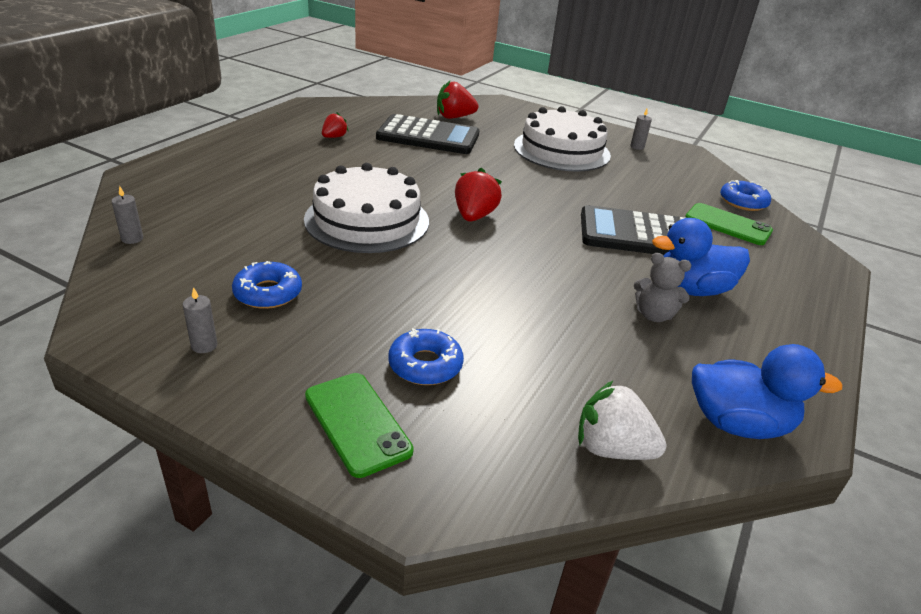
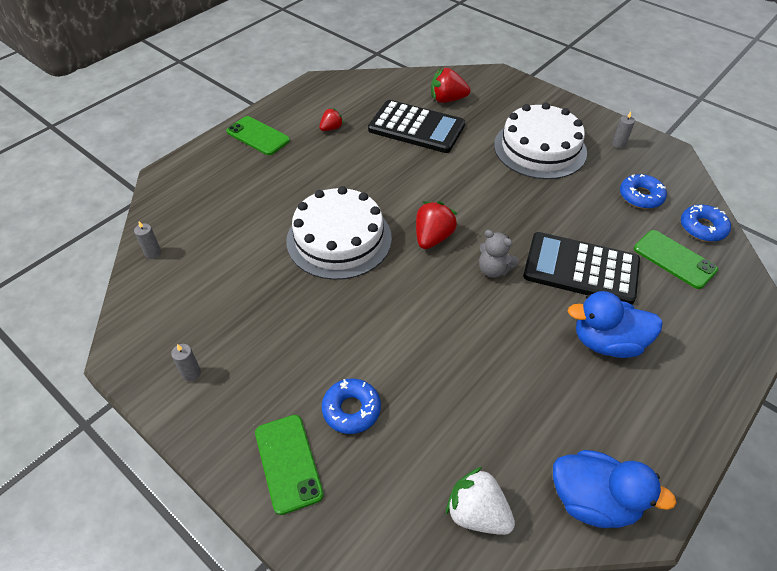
camera: 15 degrees right, 15 degrees up
(249, 143) = (258, 136): none -> green phone
(268, 293) = (245, 321): blue donut -> blue donut (641, 196)
(654, 315) = (560, 371): grey teddy bear -> grey teddy bear (493, 270)

